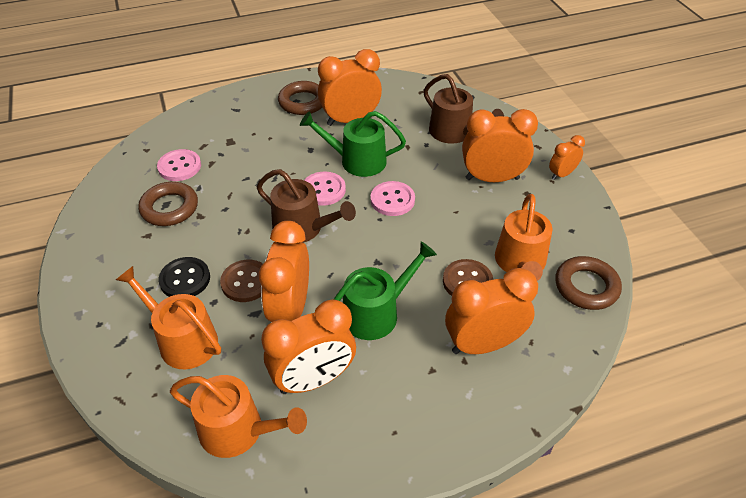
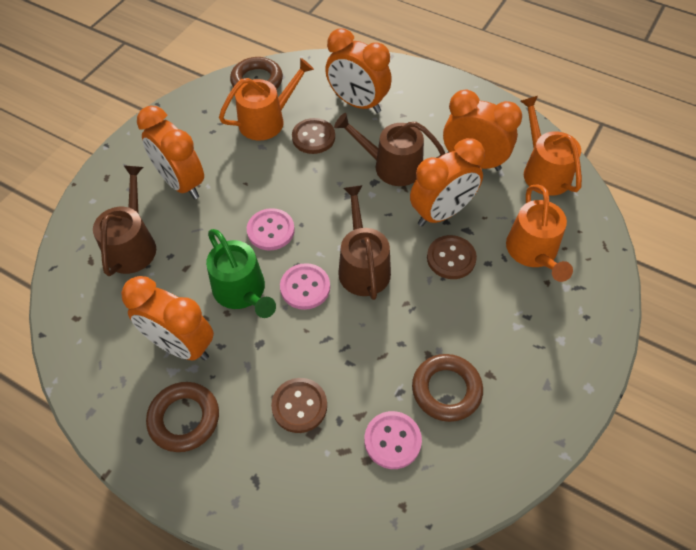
camera: 130 degrees left, 10 degrees up
(185, 279) = (493, 300): black button -> none
(250, 144) = (299, 406): none -> brown button
(376, 313) = (392, 166): green watering can -> brown watering can
(561, 174) = (137, 145): orange clock -> none

